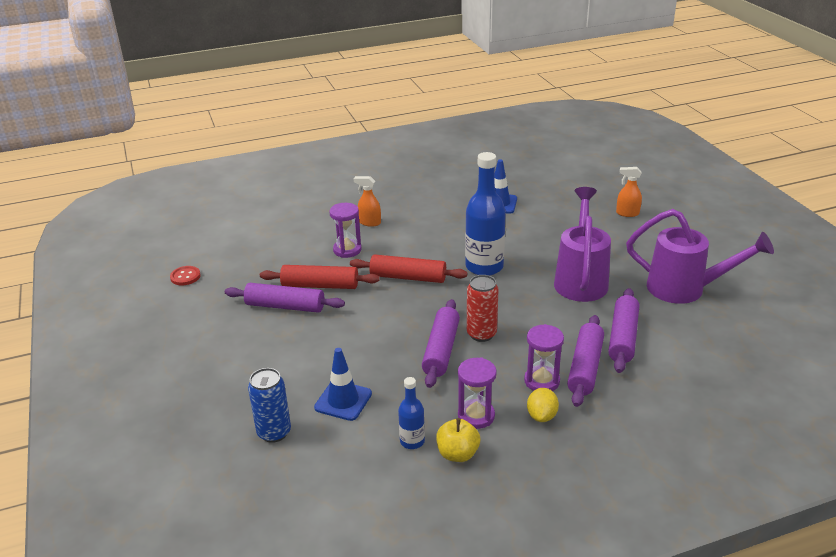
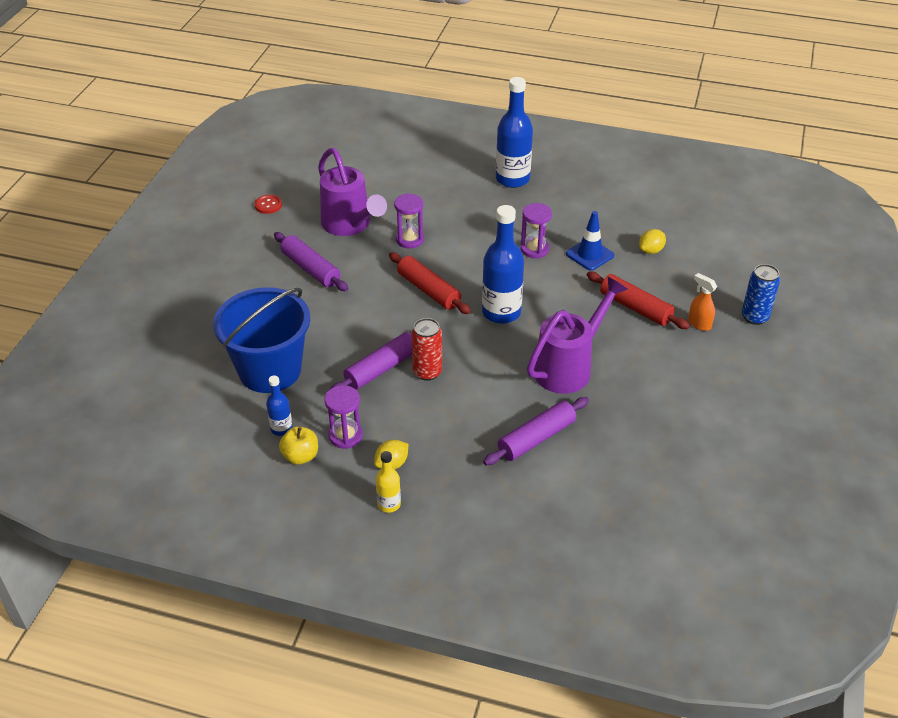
camera: 35 degrees right, 10 degrees up
(274, 432) = (202, 368): blue can -> blue can (754, 317)
(320, 285) = (354, 263): red rolling pin -> red rolling pin (635, 307)
(343, 401) = (270, 370): blue traffic cone -> blue bucket
(369, 222) = (456, 221): orange spray bottle -> none
(379, 180) = (512, 179): none -> blue bottle
(536, 184) = (651, 250): none -> yellow lemon
(542, 381) = (425, 437): purple hourglass -> purple hourglass (534, 249)
(579, 447) = (389, 504): none -> yellow bottle
(585, 367) = (473, 446): purple rolling pin -> none
(685, 289) = (650, 426): purple watering can -> purple watering can (350, 225)

